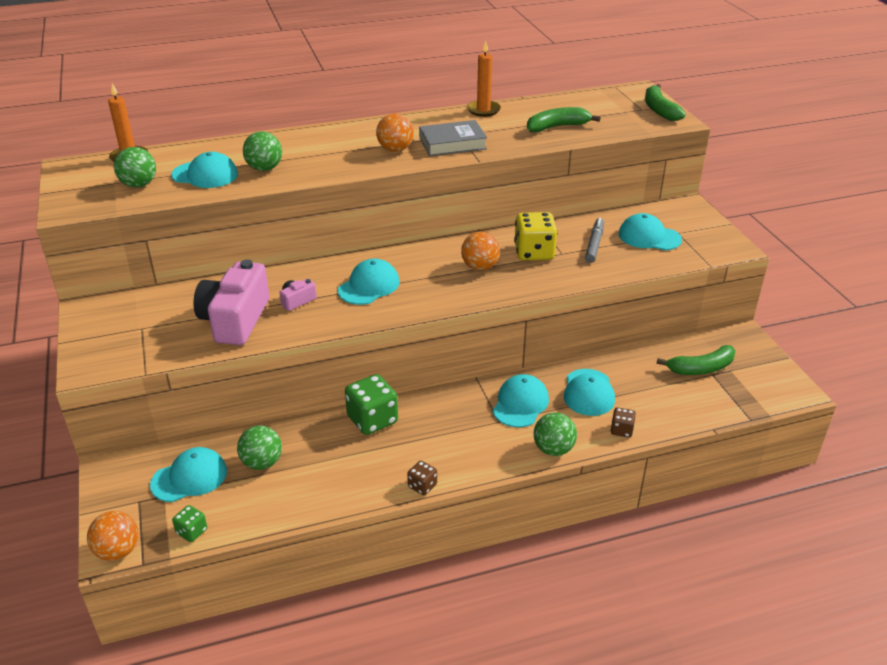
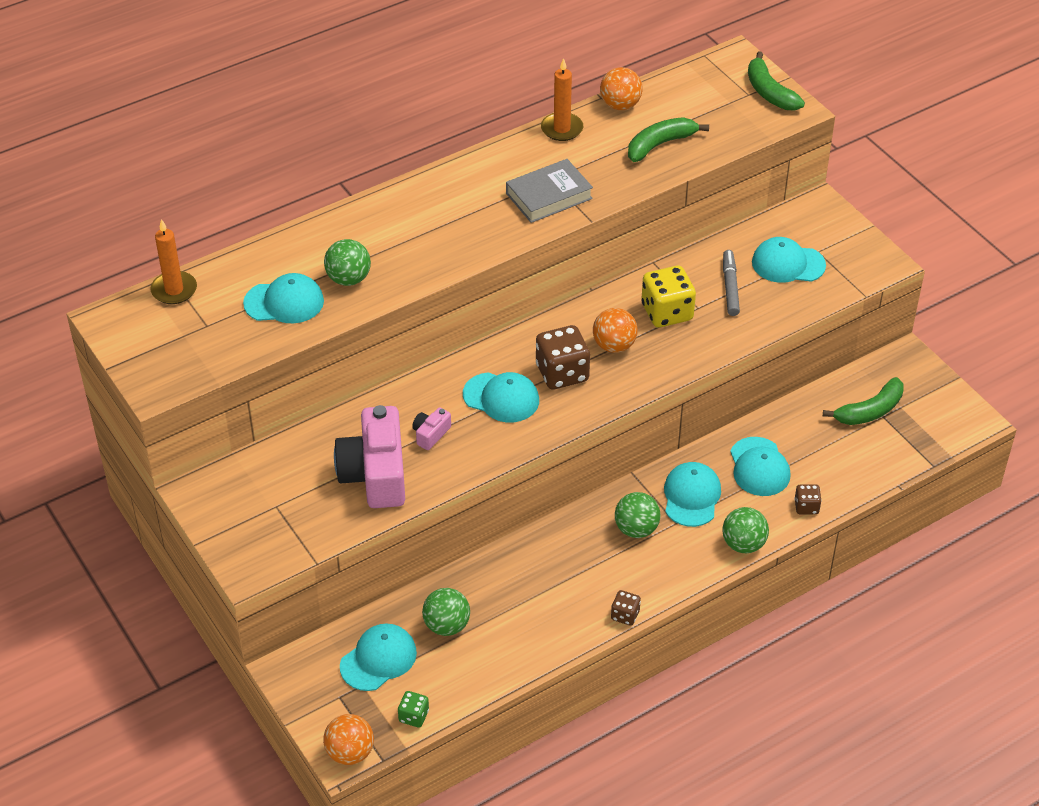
camera: 15 degrees left, 10 degrees up
(139, 185) = (215, 333): green ball -> green ball (636, 529)
(369, 286) = (501, 398): turquoise cap -> turquoise cap turned 90 degrees clockwise
(372, 420) = (541, 549): green dice -> none
(395, 149) = (486, 218): orange ball -> orange ball (620, 105)
(428, 278) = (562, 373): none -> brown dice

